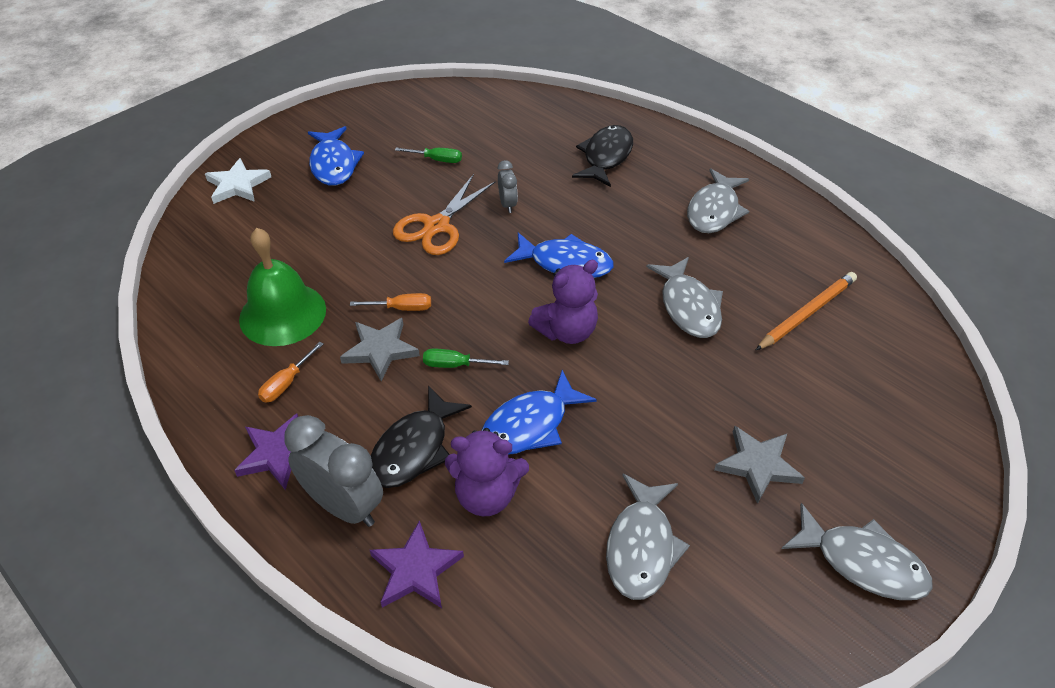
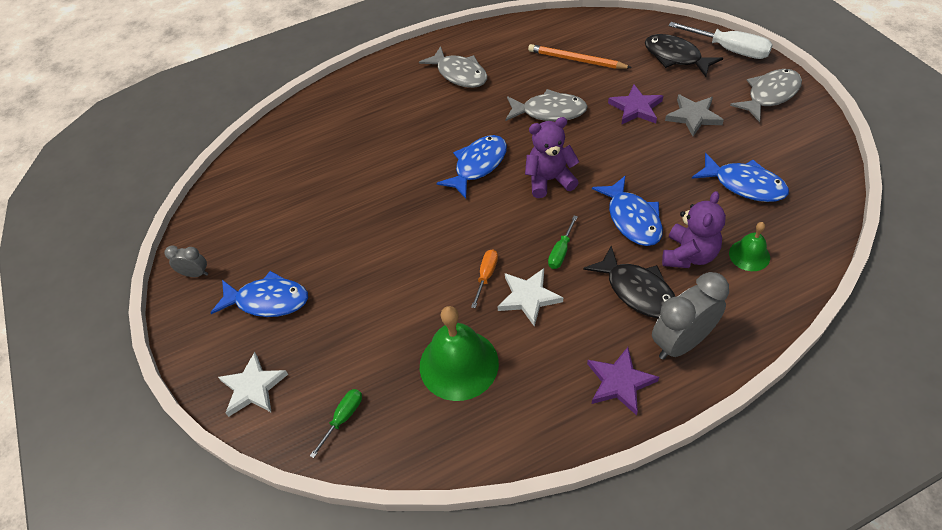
camera: 65 degrees left, 5 degrees up
(286, 383) = (544, 369): orange screwdriver -> none
(380, 350) = (528, 297): grey star -> white star
(416, 570) = (744, 306): purple star -> purple star (636, 108)
(436, 226) = (396, 237): orange scissors -> none
(437, 160) = (307, 222): green screwdriver -> green screwdriver (343, 418)
(507, 566) = (749, 255): none -> green bell
(508, 204) = (393, 185): grey clock -> grey clock (195, 274)
(567, 331) = (549, 180): purple teddy bear -> purple teddy bear turned 90 degrees counterclockwise
(606, 157) = (367, 115): black fish -> black fish (675, 57)
(641, 546) = (744, 185): grey fish -> blue fish
(807, 313) = (576, 60): orange pencil -> orange pencil turned 45 degrees counterclockwise
(944, 492) = (729, 50): none -> white screwdriver

